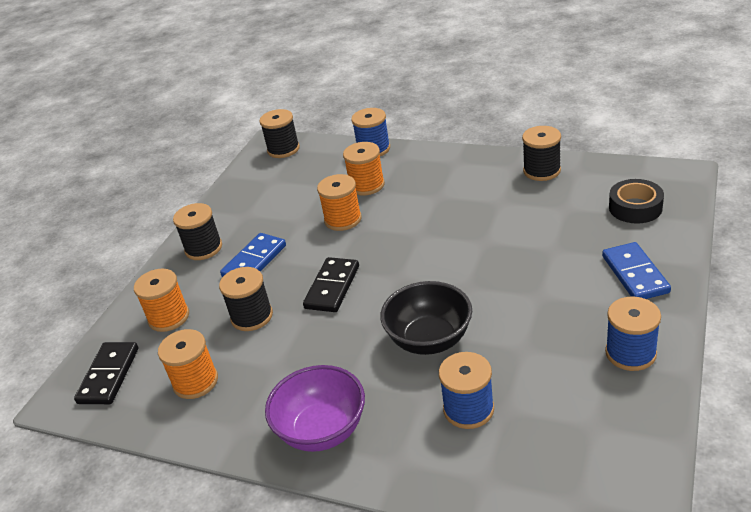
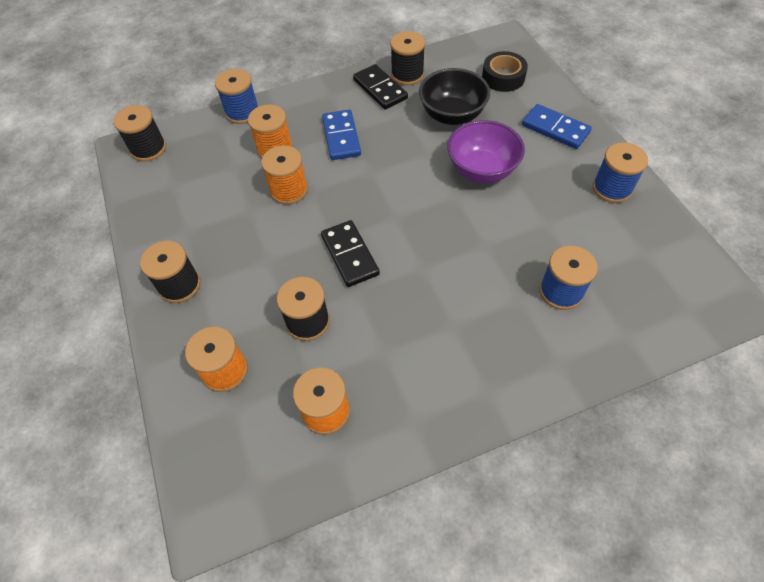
camera: 45 degrees left, 20 degrees up
(108, 375) = (230, 463): black domino -> black domino (380, 89)
(254, 261) = (249, 270): blue domino -> blue domino (341, 137)
(322, 430) = (480, 377): purple bowl -> purple bowl (481, 170)
(429, 340) = (476, 255): black bowl -> black bowl (452, 115)

